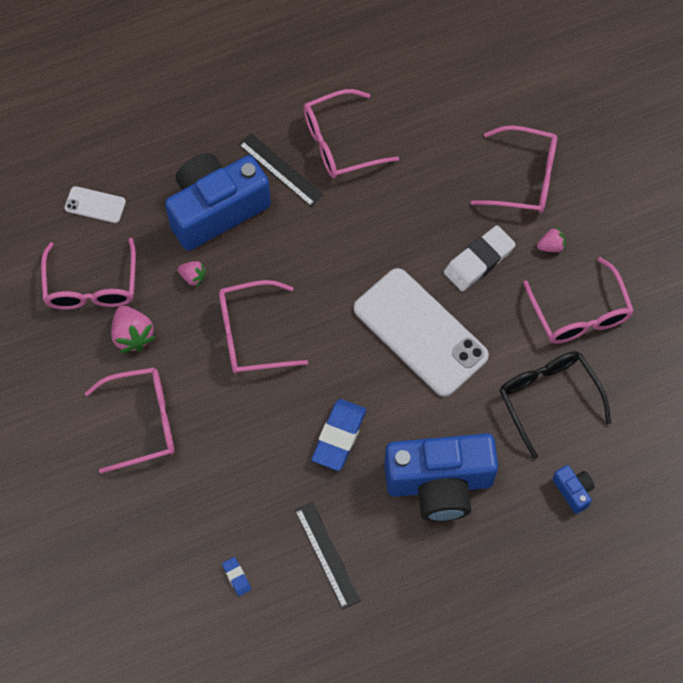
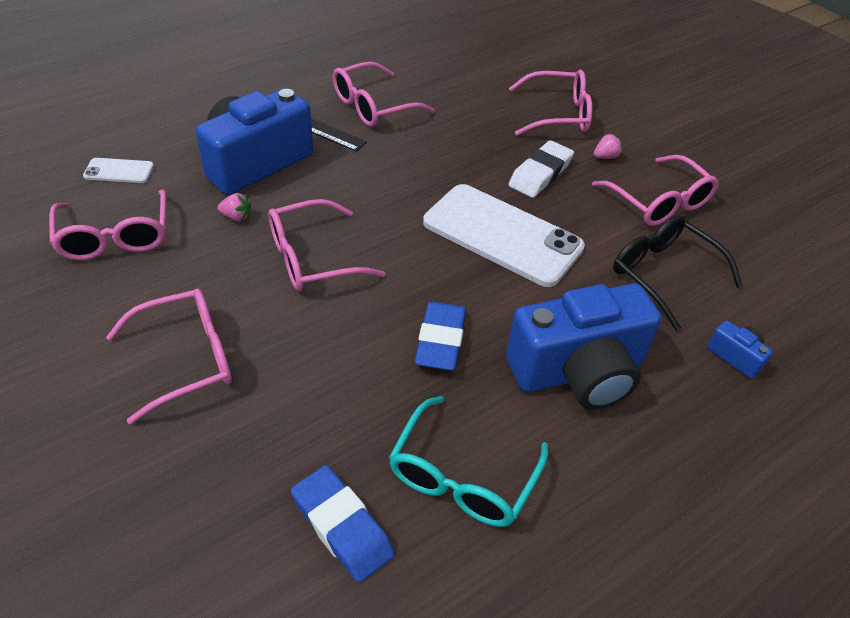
camera: 15 degrees left, 20 degrees down
(132, 335) = (168, 275): pink strawberry -> none
(236, 577) = (342, 527): blue eraser -> blue eraser, size x2.13
(327, 555) = (463, 476): black ruler -> turquoise glasses

